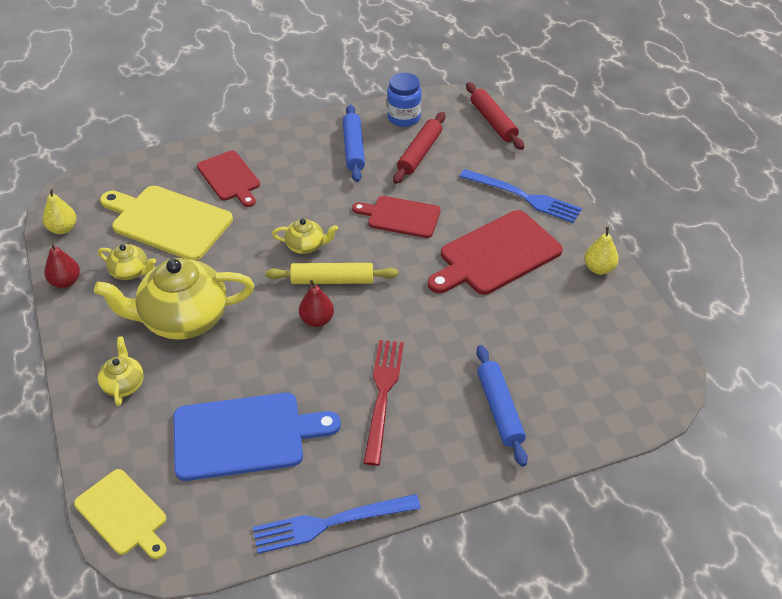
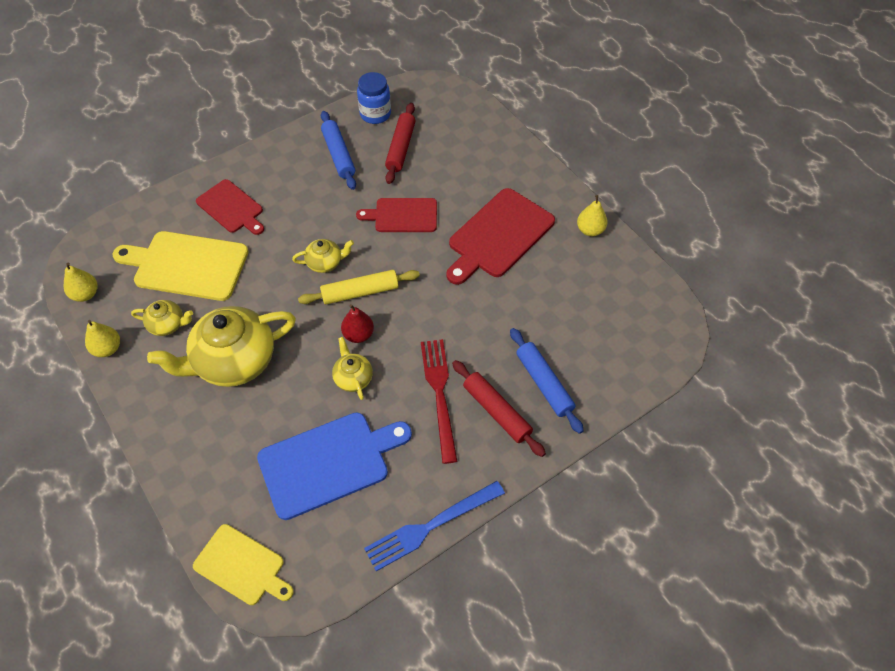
camera: 15 degrees left, 10 degrees up
(65, 282) = (107, 349): red pear -> yellow pear
(123, 384) = (199, 439): yellow teapot -> yellow teapot (353, 378)
(493, 122) = (457, 103): red rolling pin -> red rolling pin (496, 411)
(524, 197) = (506, 173): blue fork -> none

